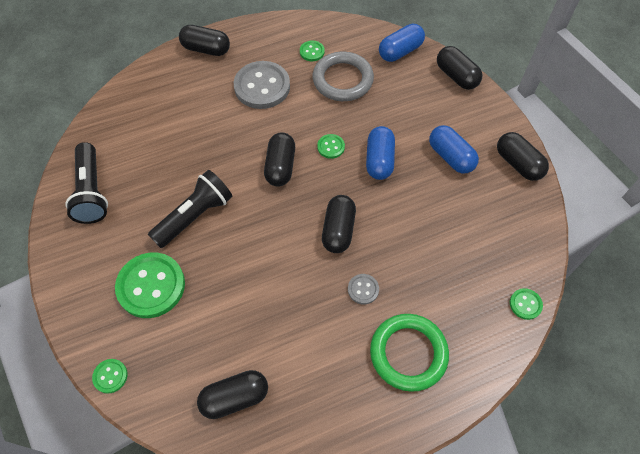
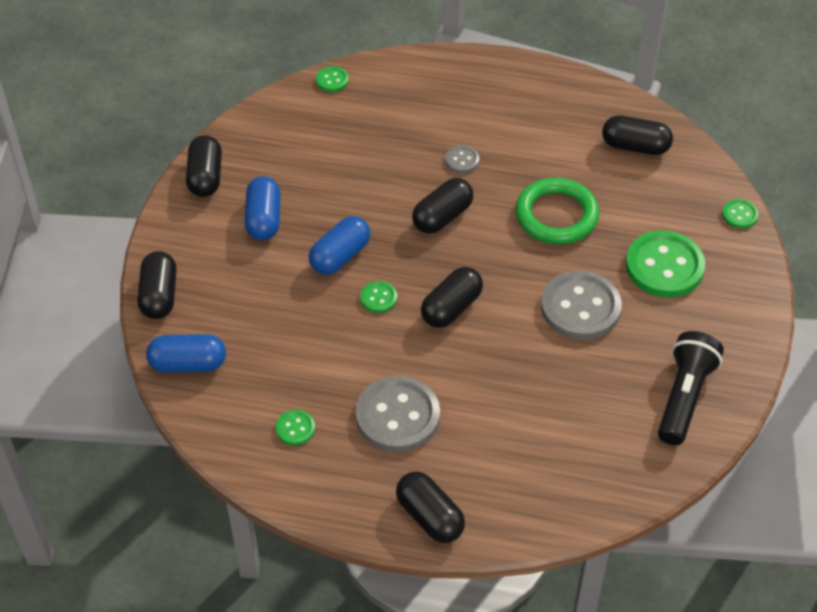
camera: 145 degrees left, 10 degrees down
(195, 216) = (580, 307): black flashlight -> grey button
(342, 80) = (292, 368): grey ring -> none
(408, 353) = (464, 101): green ring -> green ring (556, 215)

